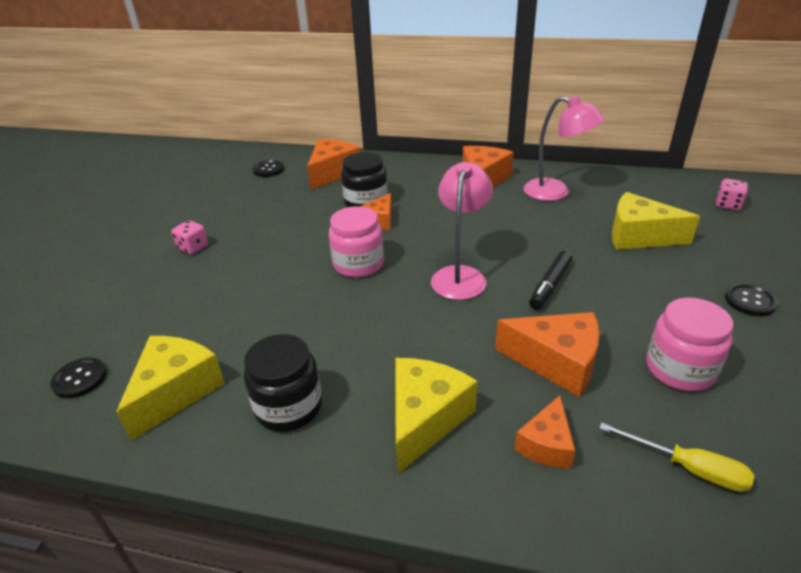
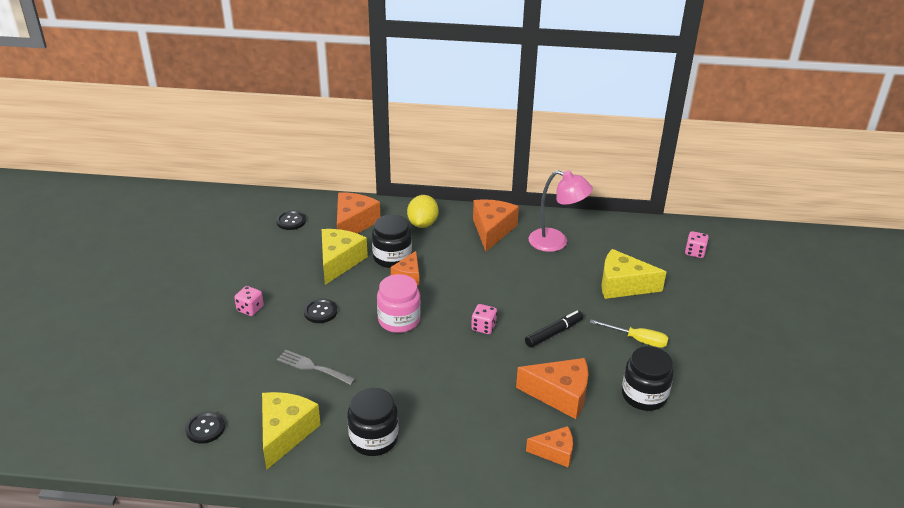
camera: 10 degrees left, 0 degrees up
(240, 312) = (312, 367): none -> grey fork
(406, 173) = (422, 224): none -> yellow lemon
(425, 419) = (472, 441): yellow cheese -> yellow cheese (339, 262)
(460, 275) = (483, 327): pink lamp -> pink dice
(546, 444) = (555, 452): orange cheese -> orange cheese turned 105 degrees counterclockwise
(550, 285) = (554, 333): black marker -> black marker turned 150 degrees counterclockwise
(679, 369) = (644, 395): pink jar -> black jar
(688, 468) = (643, 460): yellow screwdriver -> yellow screwdriver (637, 340)
(750, 301) = (698, 340): black button -> black button (320, 312)

